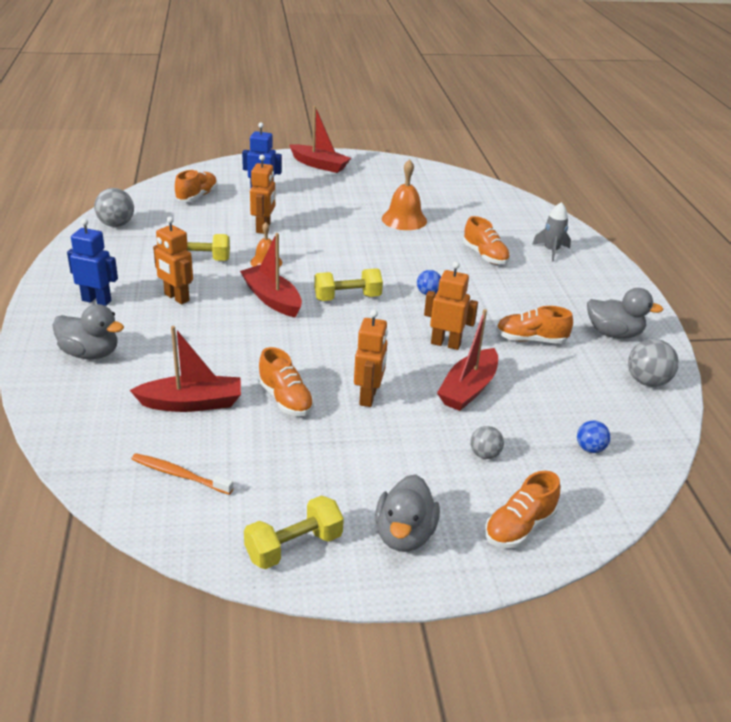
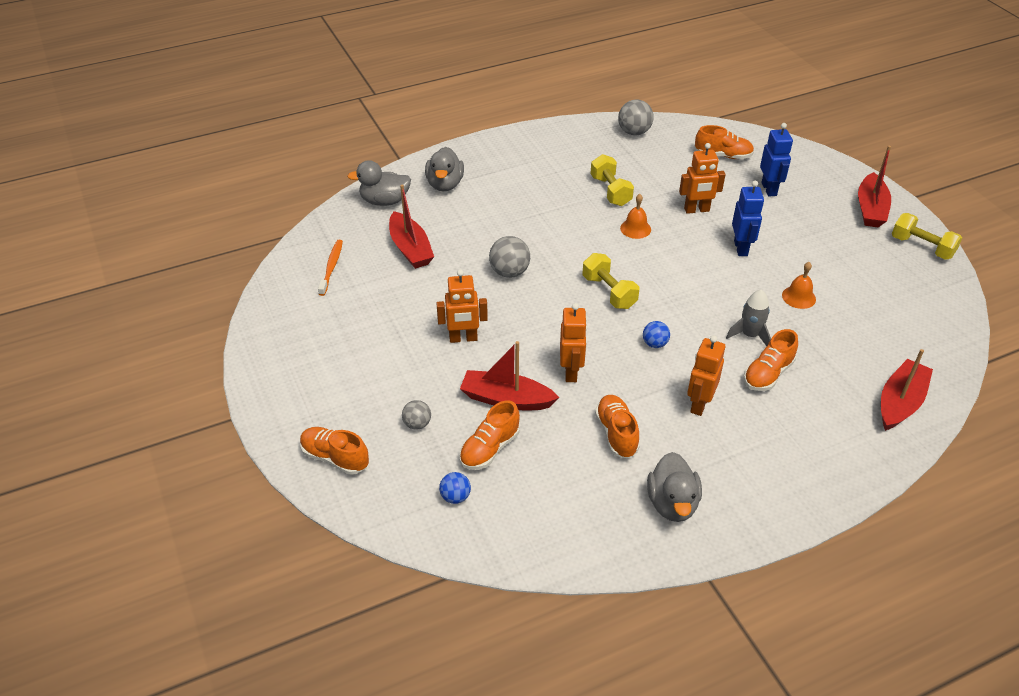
camera: 75 degrees right, 10 degrees up
(97, 300) = (514, 163): blue robot -> blue robot (741, 248)
(176, 298) = (543, 198): orange robot -> orange robot (699, 404)
(272, 299) = (576, 248): red boat -> red boat (900, 402)
(285, 399) = (437, 293): orange shoe -> orange shoe (489, 449)
(294, 547) = (279, 339): yellow dumbbell -> yellow dumbbell (922, 247)
(404, 219) = (799, 297): orange bell -> orange bell, size x0.63
(404, 535) = (307, 392): grey duck -> grey duck (384, 201)
(551, 251) = (828, 430): grey rocket -> grey rocket (750, 335)
(647, 381) = (591, 538): grey ball -> grey ball (509, 272)

